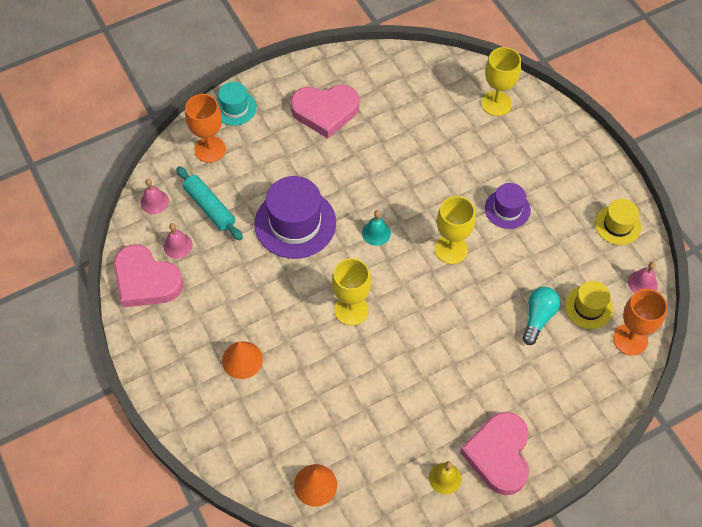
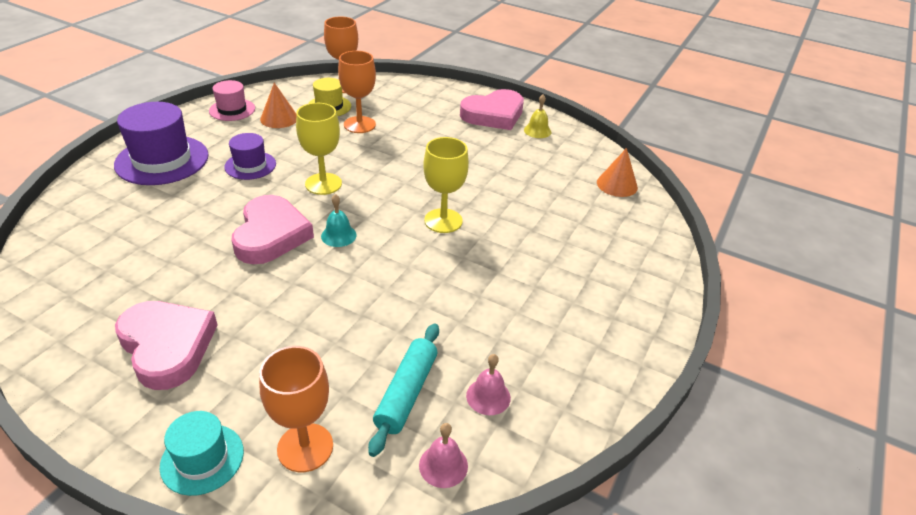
camera: 125 degrees left, 20 degrees down
(146, 280) = (562, 402): pink heart -> pink heart (271, 235)
(242, 360) = (566, 270): orange cone -> orange cone (279, 118)
(295, 223) = (371, 300): purple hat -> purple hat (162, 160)
(496, 103) = (96, 208): yellow goblet -> none
(538, 318) = (359, 125): turquoise light bulb -> orange goblet
(617, 225) = (232, 110): yellow hat -> pink hat
(642, 283) = (287, 90): pink bell -> none

